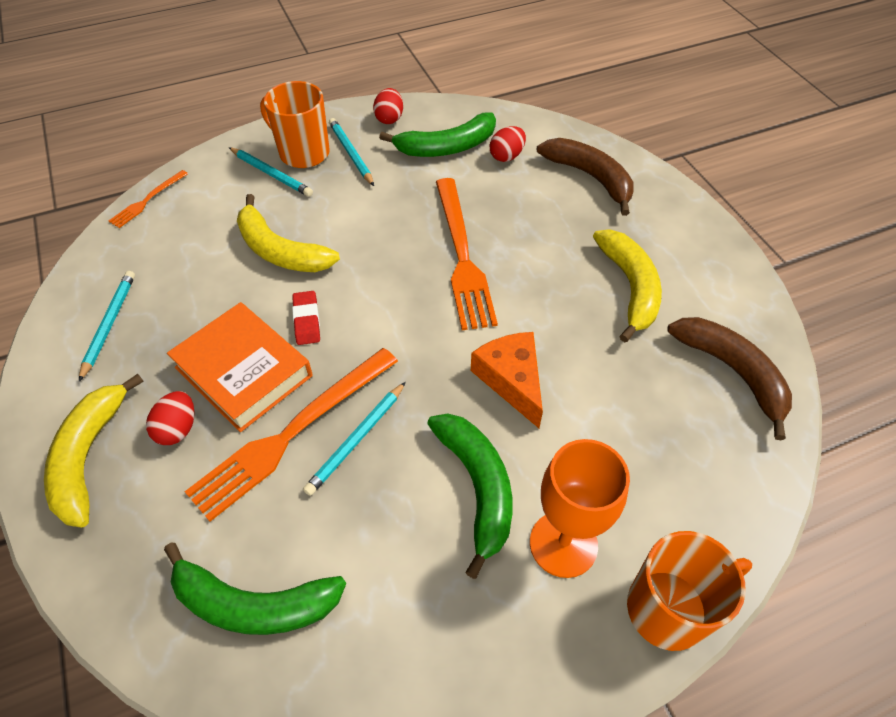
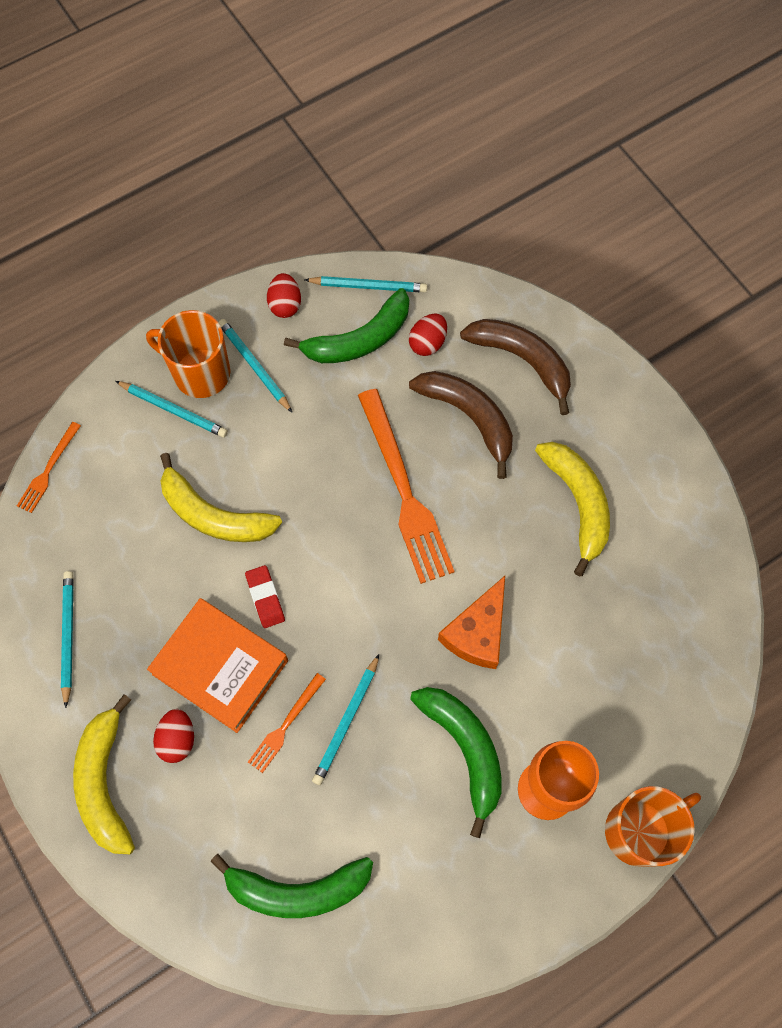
camera: 10 degrees left, 15 degrees up
(292, 433) = (285, 725): orange fork -> orange fork, size x0.49
(463, 115) = (368, 286): none -> turquoise pencil
(511, 380) = (477, 632): orange cheese -> orange cheese turned 120 degrees counterclockwise
(732, 372) = (682, 588): brown banana -> brown banana (469, 417)

